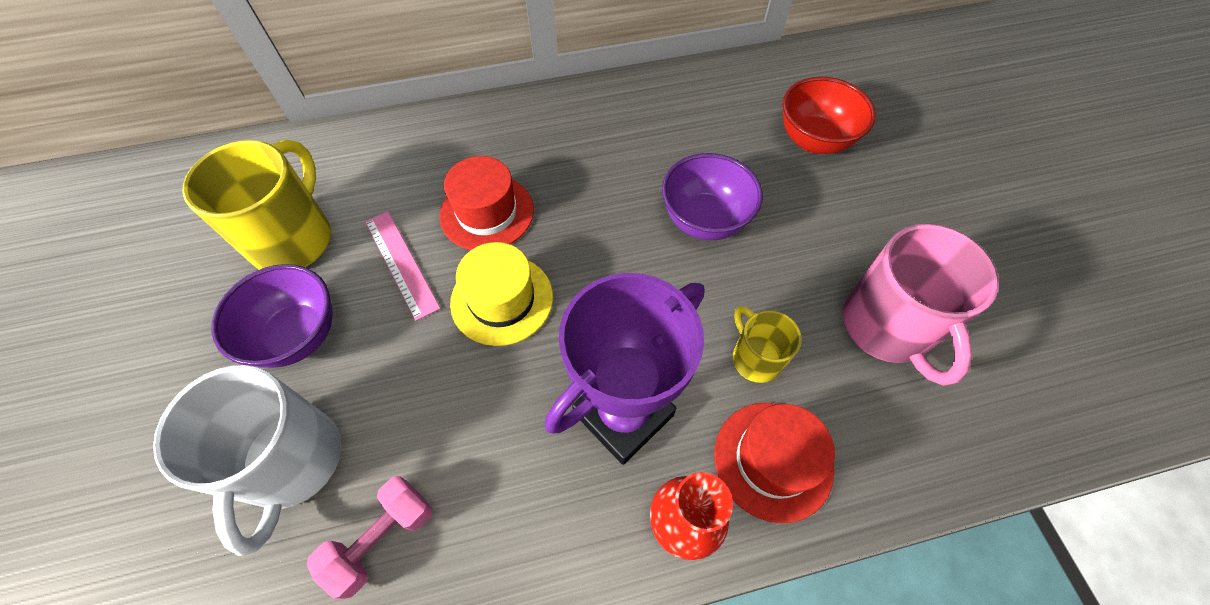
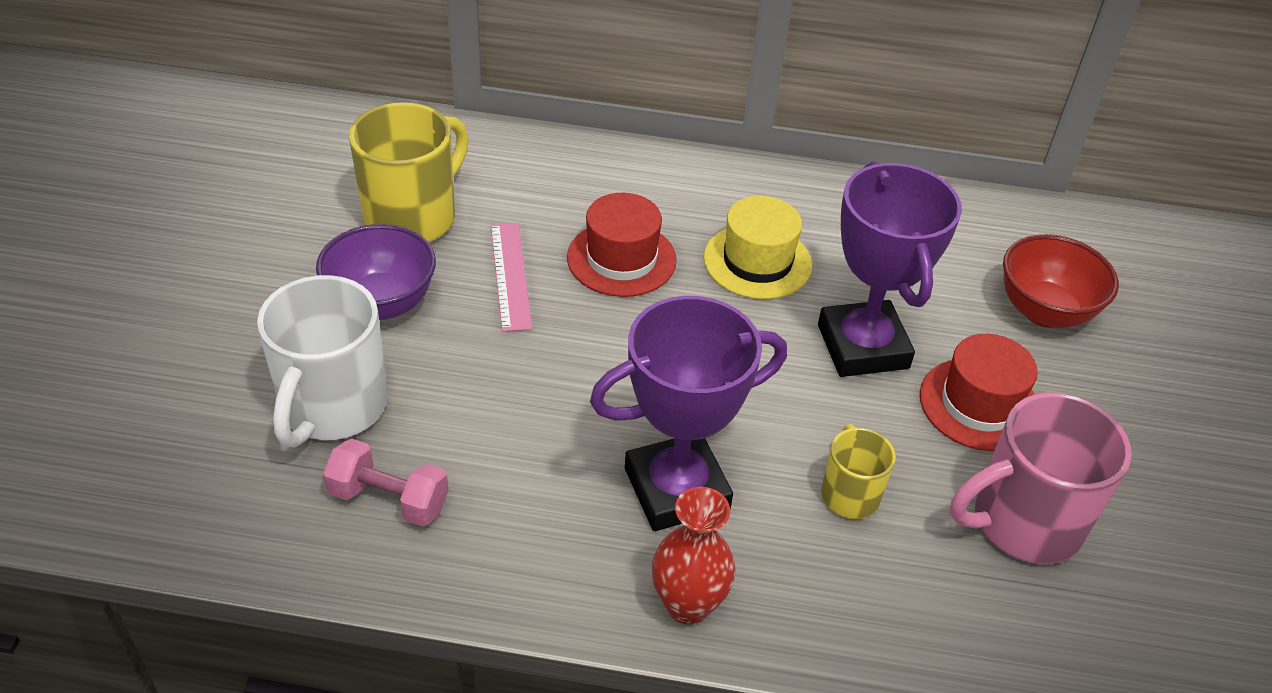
camera: 20 degrees right, 15 degrees down
(382, 538) = (389, 499): pink dumbbell -> pink dumbbell turned 45 degrees clockwise
(502, 299) = (599, 343): yellow hat -> yellow hat (757, 261)
(704, 220) = (863, 346): purple bowl -> purple trophy
(773, 460) = (817, 590): red hat -> red hat (979, 404)
(887, 328) = (1023, 522): pink mug -> pink mug turned 60 degrees clockwise

